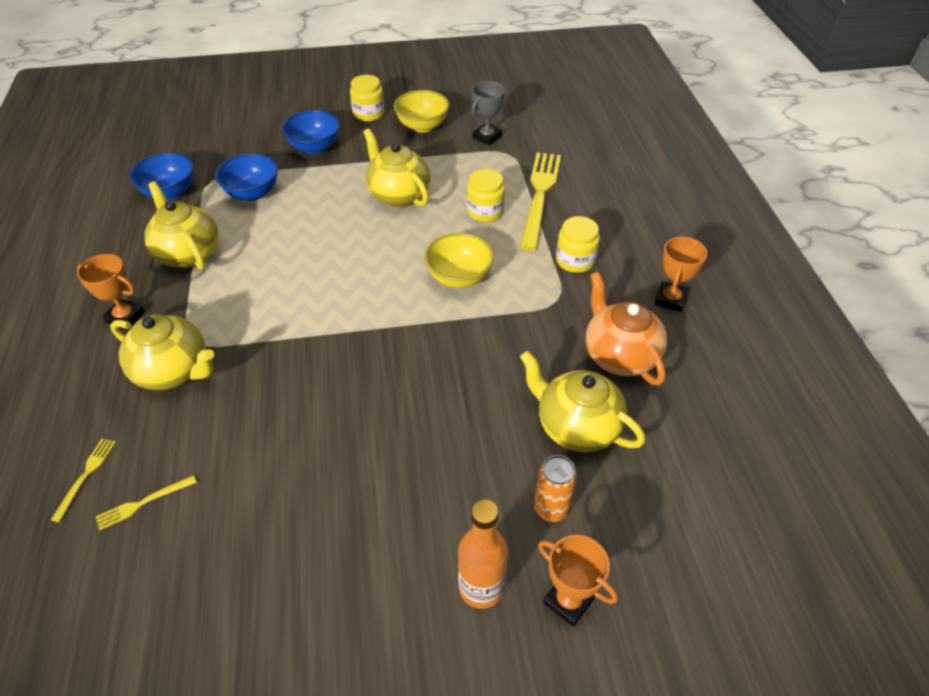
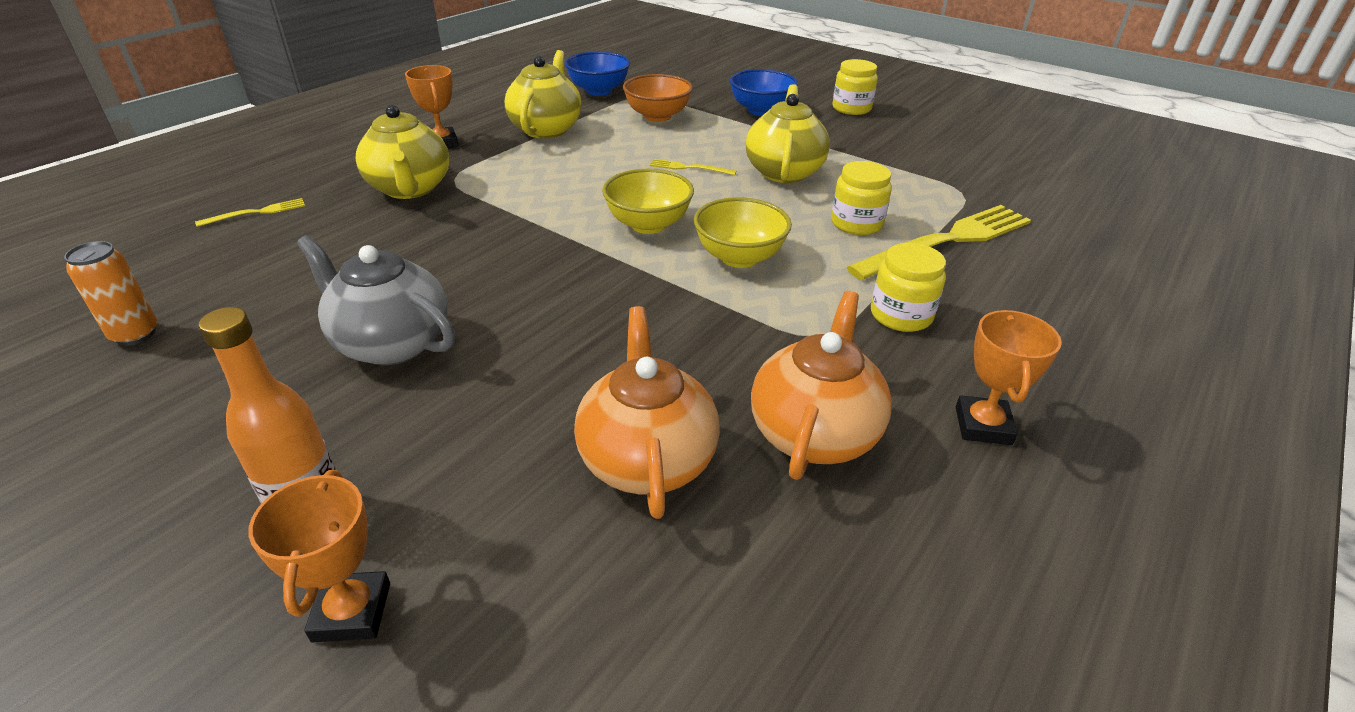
camera: 45 degrees right, 10 degrees down
(143, 503) = (250, 250): yellow fork -> yellow fork (689, 168)
(252, 193) = (657, 116): blue bowl -> orange bowl
(360, 478) = (391, 343): none -> grey teapot
(422, 126) = (894, 136): yellow bowl -> yellow bowl (648, 225)
(487, 137) = (957, 171): grey trophy -> none
(551, 508) = (490, 509): orange can -> orange can (135, 334)
(576, 427) = (647, 459): yellow teapot -> orange teapot
(670, 299) = (983, 426): orange trophy -> orange trophy turned 60 degrees counterclockwise

